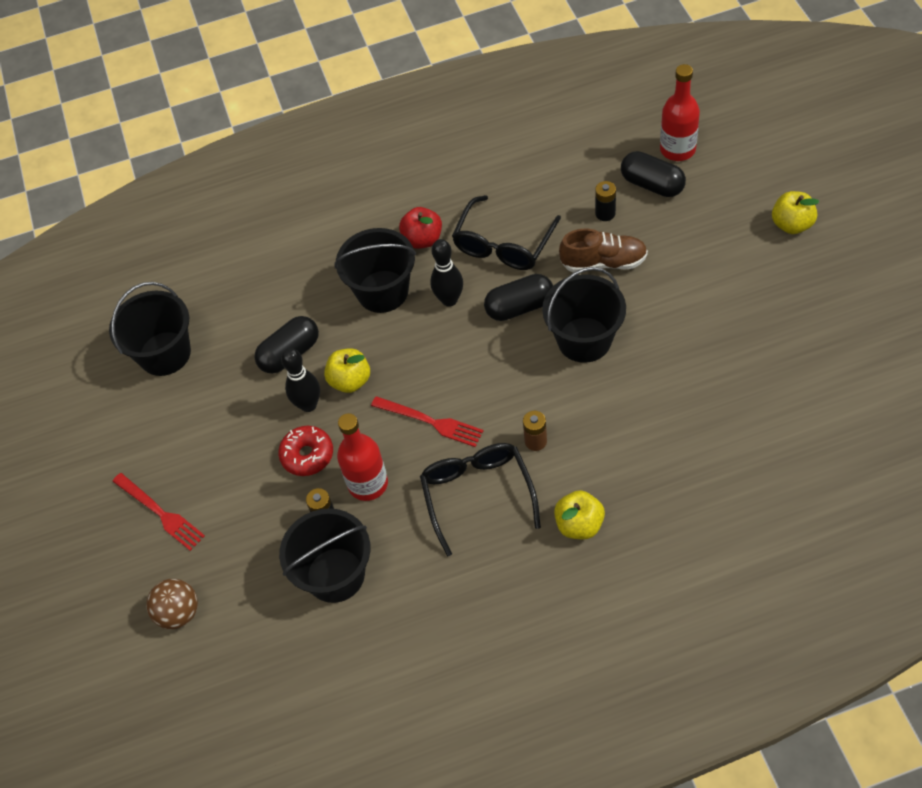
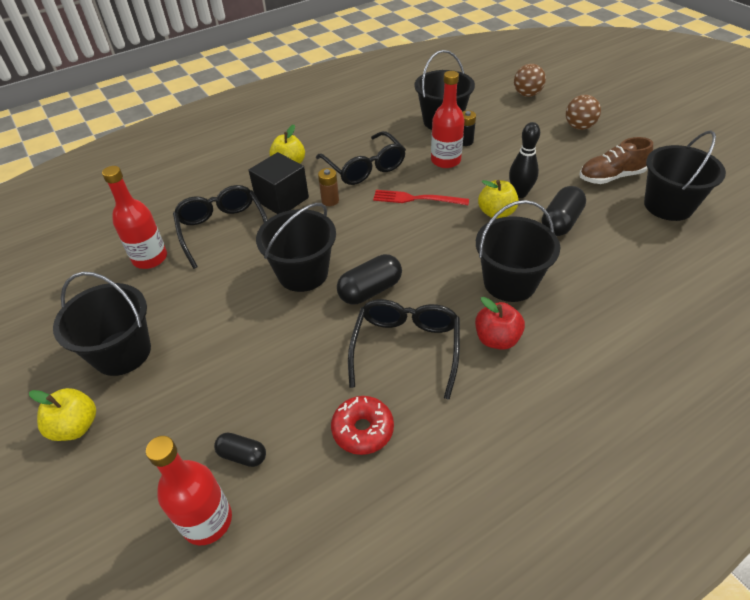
camera: 160 degrees right, 10 degrees down
(160, 513) = (579, 127): red fork -> brown ball
(307, 455) = (499, 167): red donut -> red donut (363, 430)
(449, 300) = (440, 285): black bowling pin -> none
(596, 457) = (282, 199): none -> black cube
(603, 262) = (293, 346): brown shoe -> brown shoe (611, 177)
(605, 213) = (298, 404): black battery -> none
(652, 184) = (242, 455): black capsule -> black capsule, size x0.61
(672, 420) = (223, 229): none -> black glasses
(757, 392) = (150, 258): none -> red bottle
(765, 283) = (122, 352): none -> black bucket

